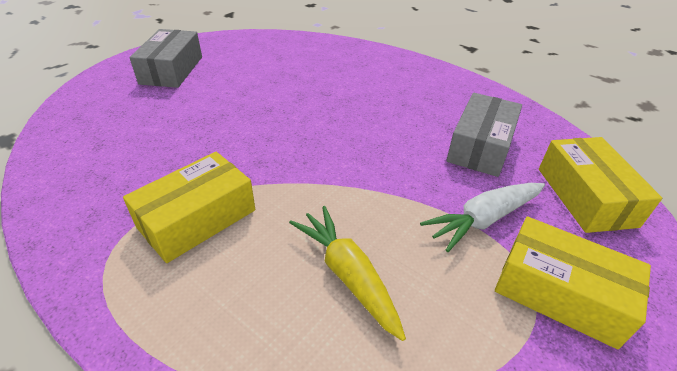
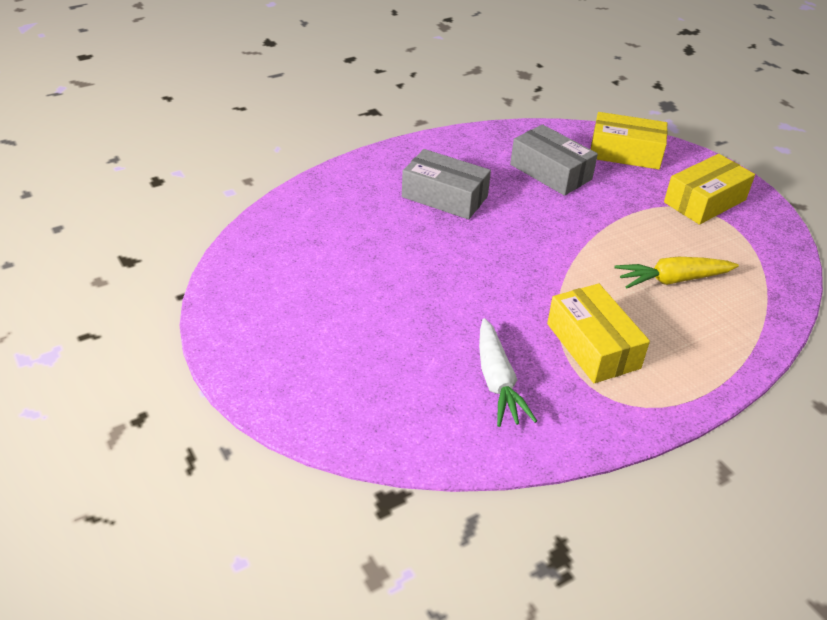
camera: 70 degrees left, 0 degrees up
(172, 70) = (295, 335): grey box -> grey box (444, 196)
(484, 219) = (635, 204): white carrot -> white carrot (497, 381)

